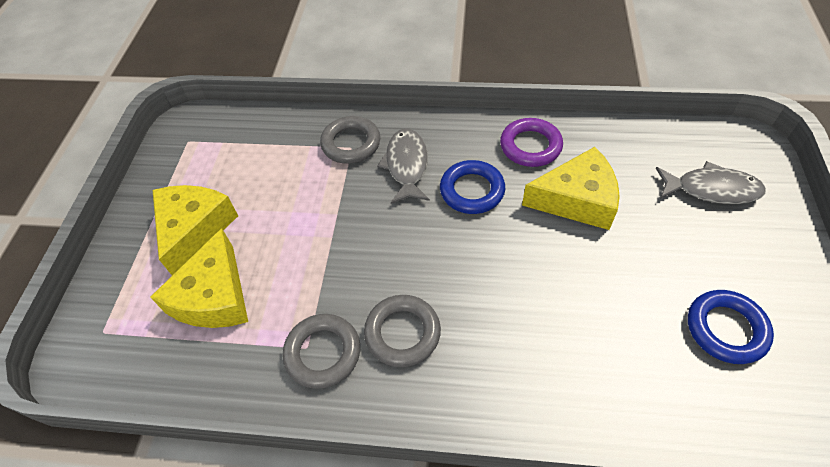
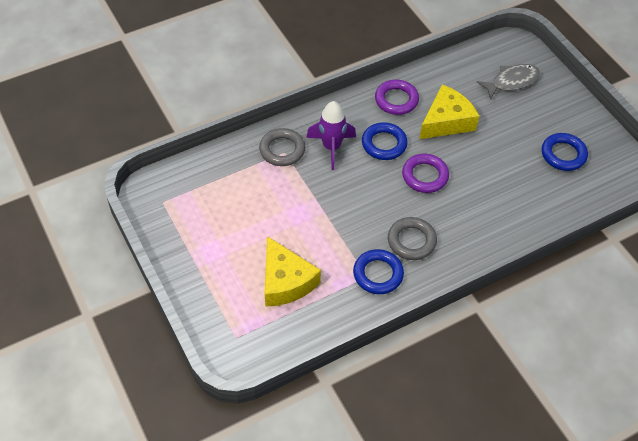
camera: 40 degrees left, 0 degrees up
(194, 230) = (231, 253): yellow cheese -> none
(323, 353) = (378, 274): grey ring -> blue ring
(406, 165) = (331, 147): grey fish -> purple rocket
(491, 255) = (425, 176): none -> purple ring

